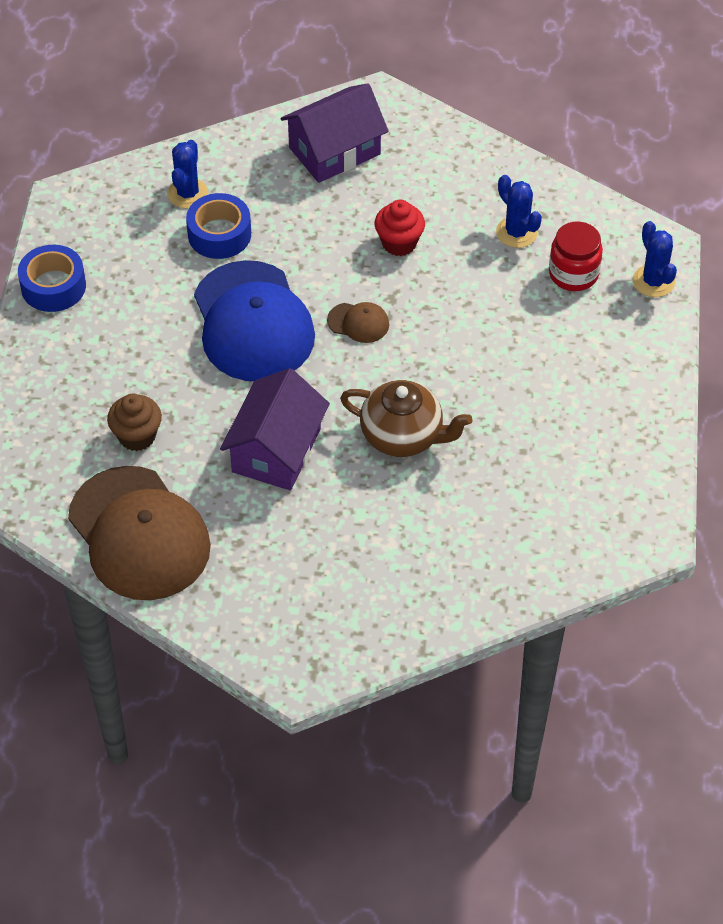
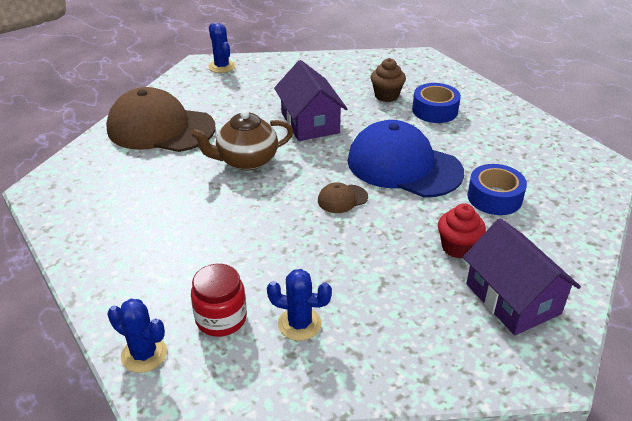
camera: 140 degrees right, 15 degrees down
(53, 286) = (530, 125): blue tape -> blue tape (435, 110)
(139, 534) = (332, 70): brown cap -> brown cap (160, 128)
(187, 193) = (551, 208): blue cactus -> blue cactus (222, 66)
(334, 151) = (512, 299): purple house -> purple house turned 45 degrees counterclockwise
(399, 243) = (378, 261): red cupcake -> red cupcake (457, 247)

